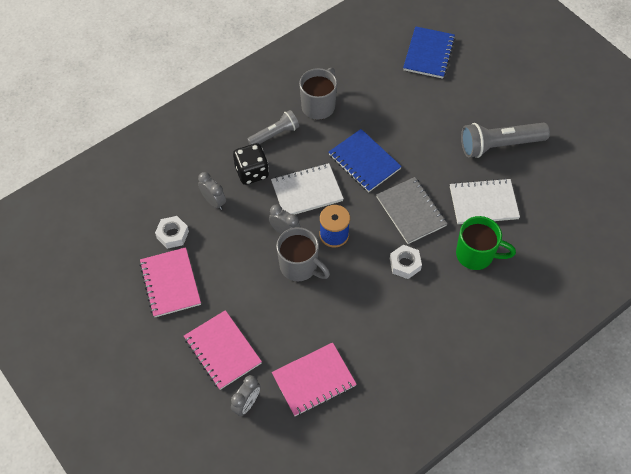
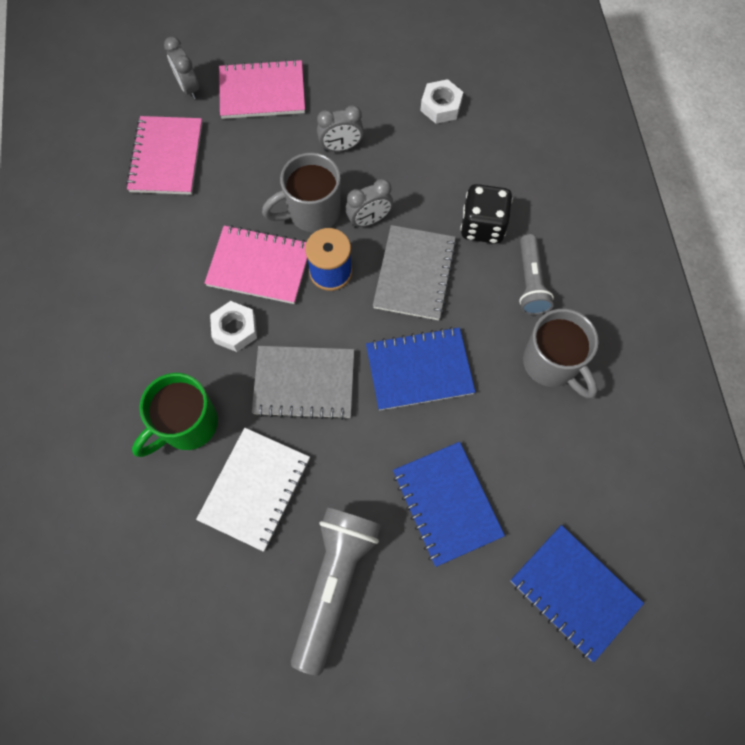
camera: 120 degrees right, 10 degrees up
(170, 283) = (377, 79): pink notebook -> pink notebook (259, 266)
(214, 201) = (462, 166): grey clock -> grey clock (341, 147)
(307, 191) = (414, 274): white notebook -> grey notebook
(426, 118) = (446, 504): none -> blue notebook

